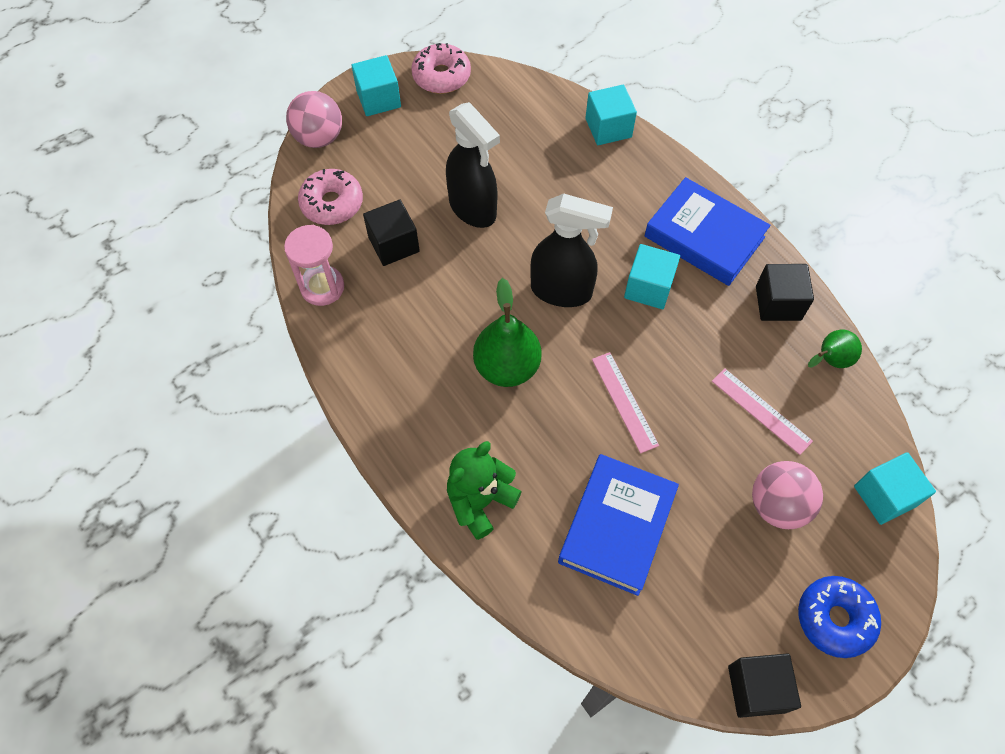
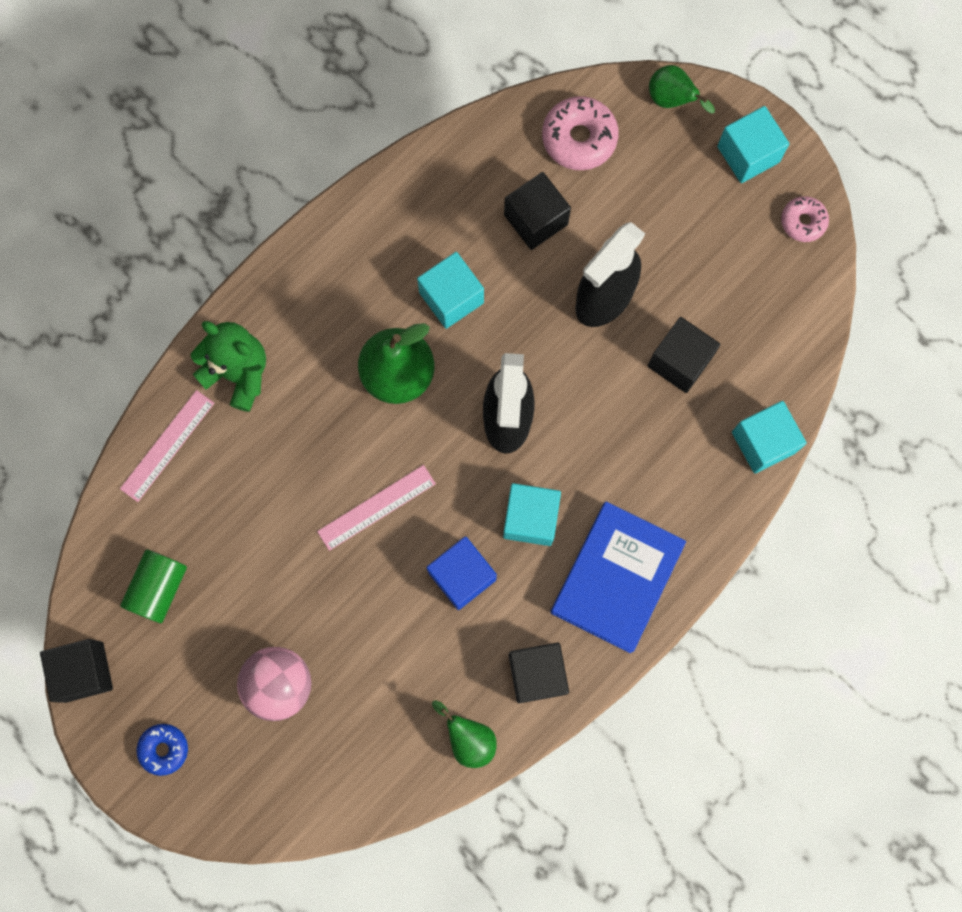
camera: 80 degrees right, 15 degrees up
(319, 138) = (672, 100): pink ball -> green pear
(322, 287) = (464, 156): pink hourglass -> none
(441, 76) = (803, 222): pink donut -> pink donut, size x0.61
(535, 168) = (680, 361): none -> black cube
(617, 527) = (230, 516): blue book -> none
(679, 603) = (159, 588): none -> green cylinder
(692, 344) = (462, 576): none -> blue cube
(761, 410) = (390, 661): pink ruler -> pink ruler (167, 446)
(835, 619) = (164, 749): blue donut -> blue donut, size x0.61
(885, 496) = (307, 803): turquoise cube -> turquoise cube (451, 297)

